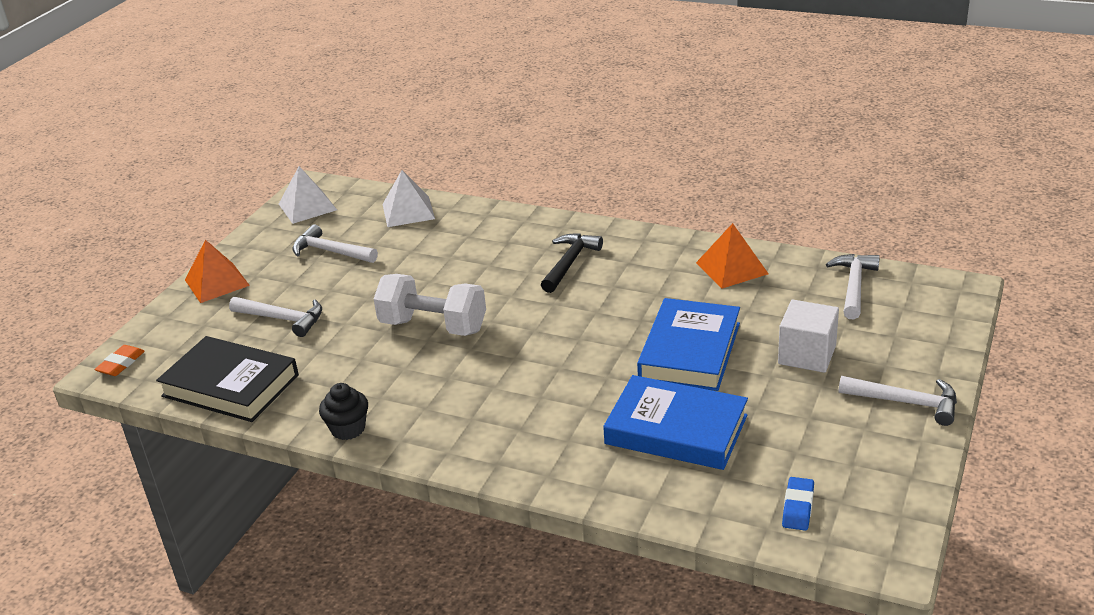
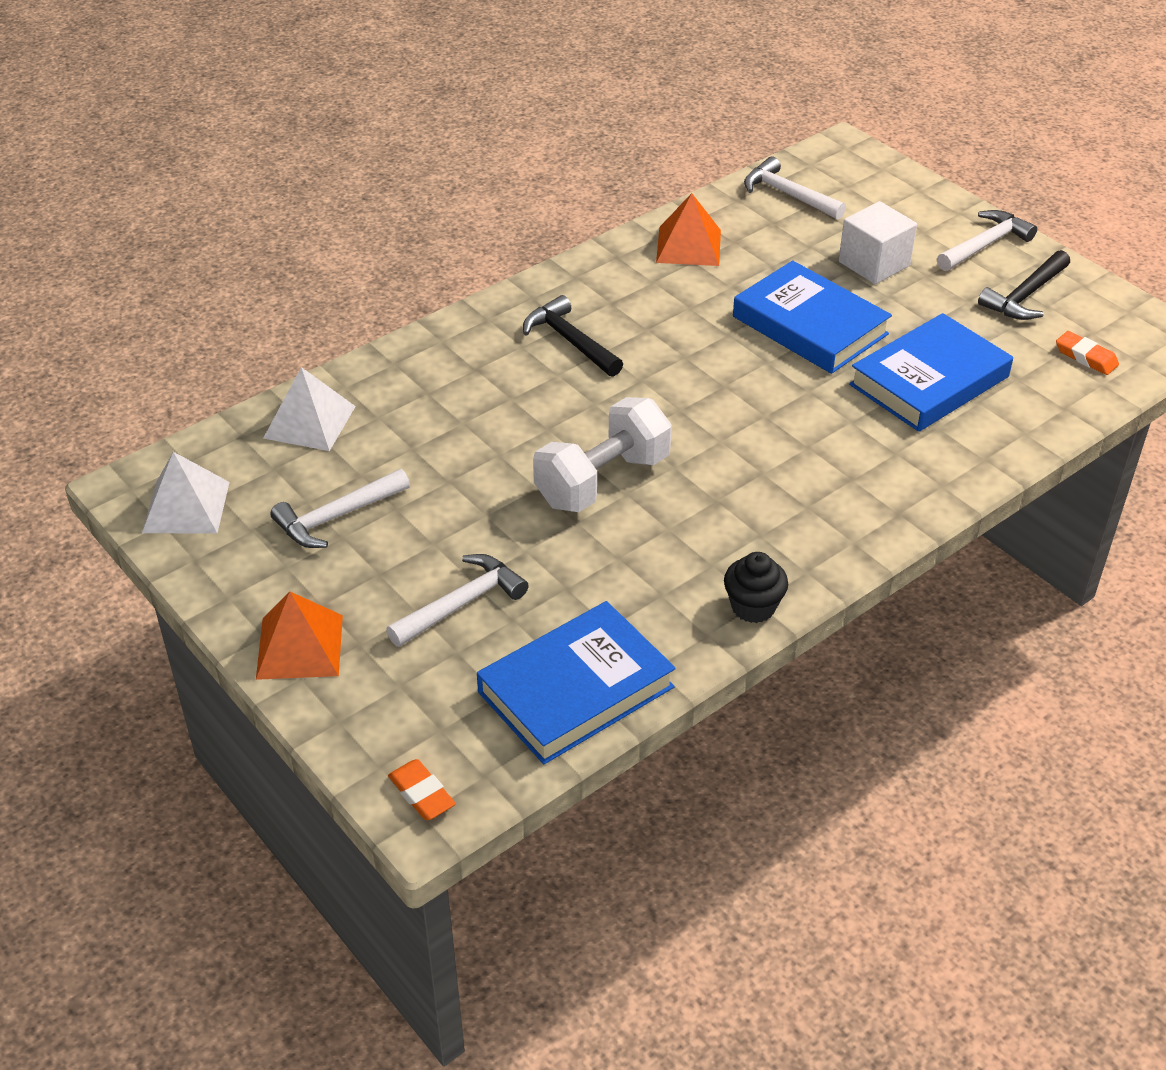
camera: 65 degrees left, 10 degrees up
(230, 385) = (576, 689): black book -> blue book
(798, 507) = (1086, 357): blue eraser -> orange eraser
(853, 447) = (1025, 296): none -> black hammer

